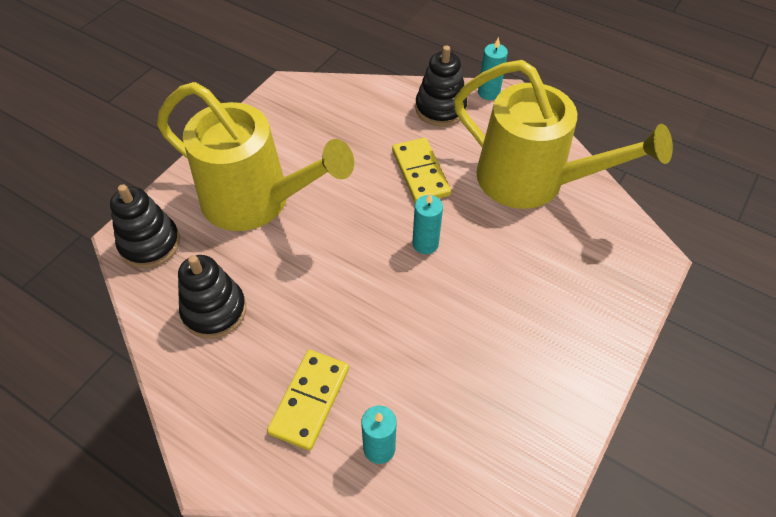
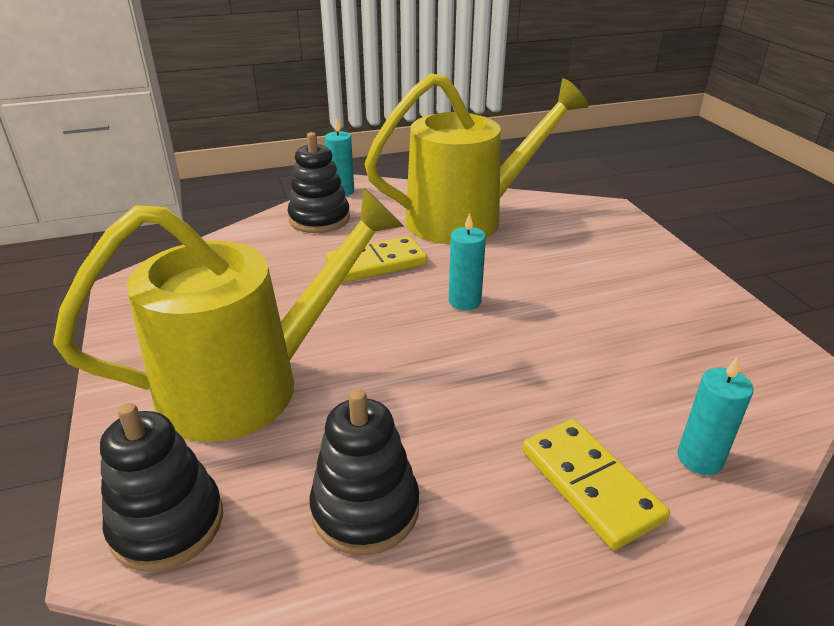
camera: 50 degrees left, 20 degrees down
(420, 173) = (376, 263): yellow domino -> yellow domino turned 45 degrees counterclockwise

